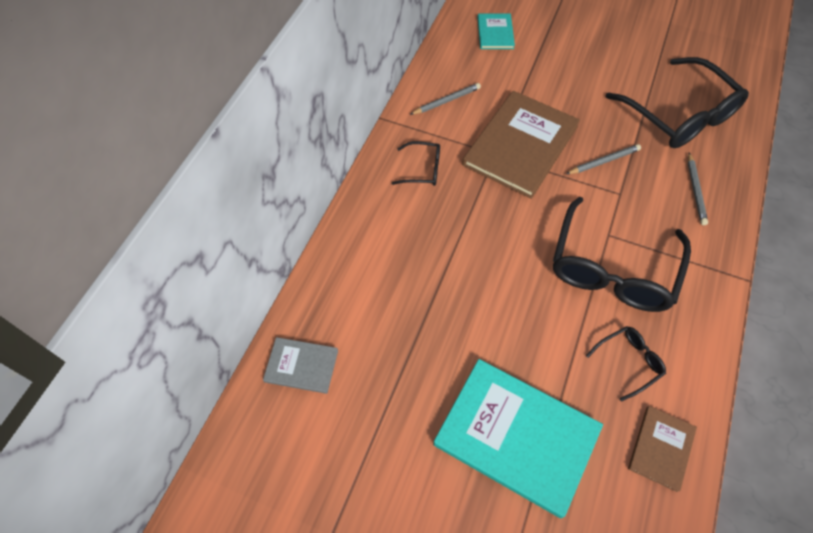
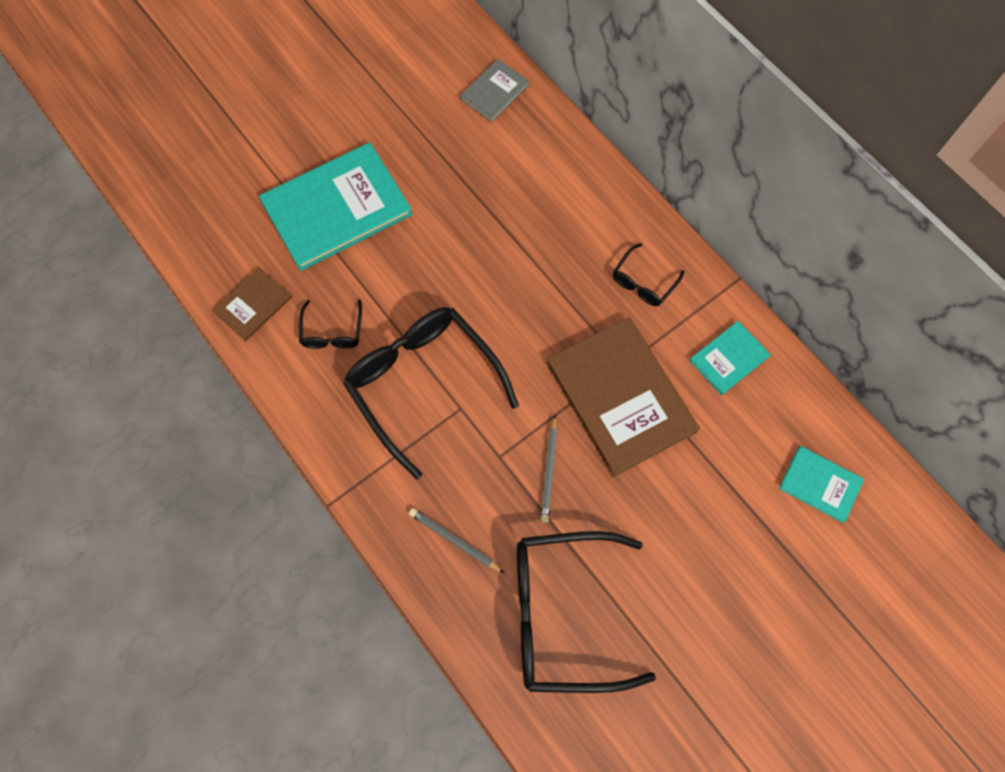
camera: 120 degrees right, 10 degrees up
(446, 101) = (729, 359): grey pencil -> turquoise book
(661, 448) = (253, 305): brown book -> brown book turned 75 degrees clockwise

